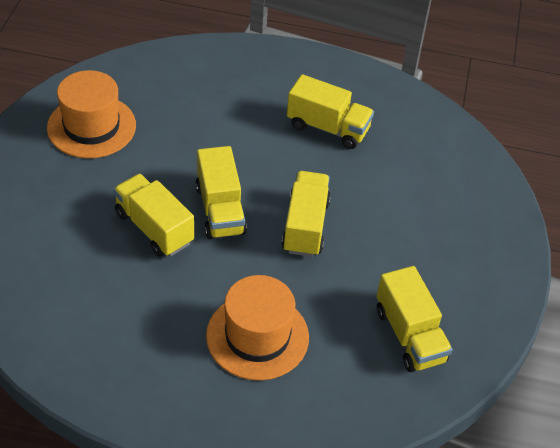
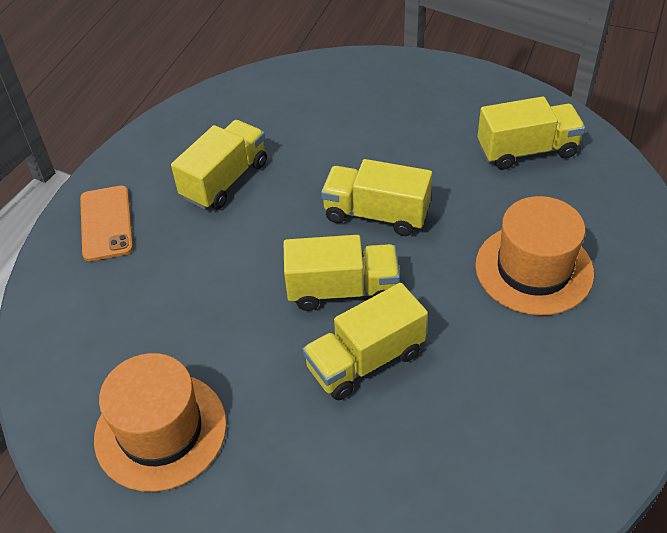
camera: 75 degrees left, 0 degrees up
(270, 69) = (106, 223): none -> orange phone

